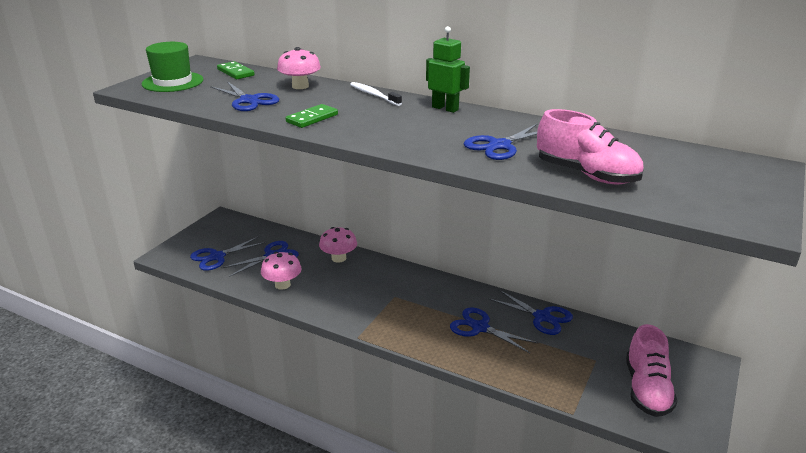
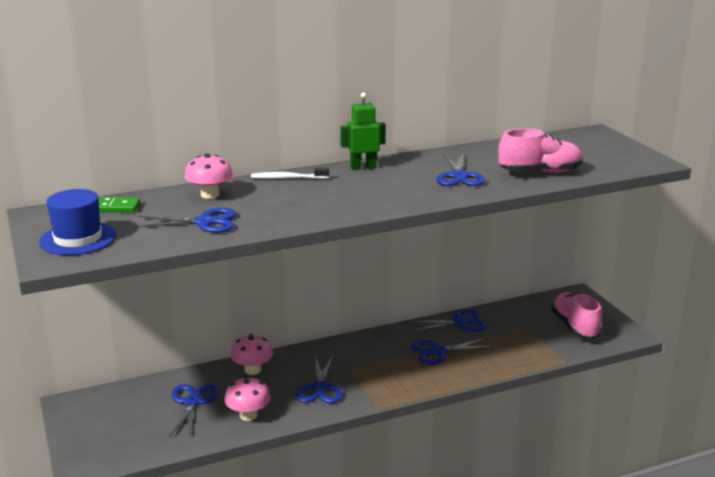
camera: 50 degrees left, 5 degrees down
(173, 82) = (78, 239): green hat -> blue hat
(217, 257) = (140, 434): blue scissors -> blue scissors (320, 388)
(312, 118) = (296, 212): green domino -> none
(646, 389) = (575, 327): pink shoe -> pink shoe turned 150 degrees counterclockwise

